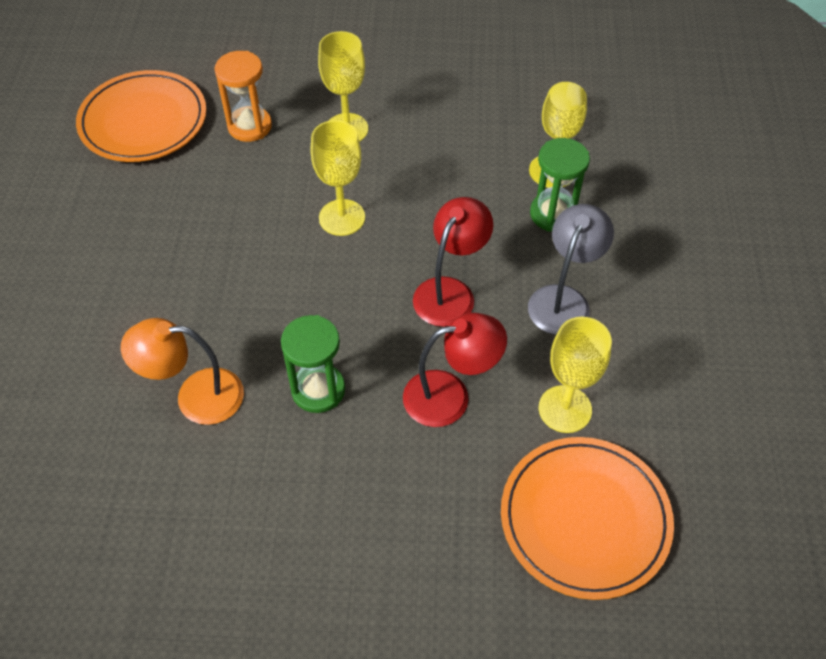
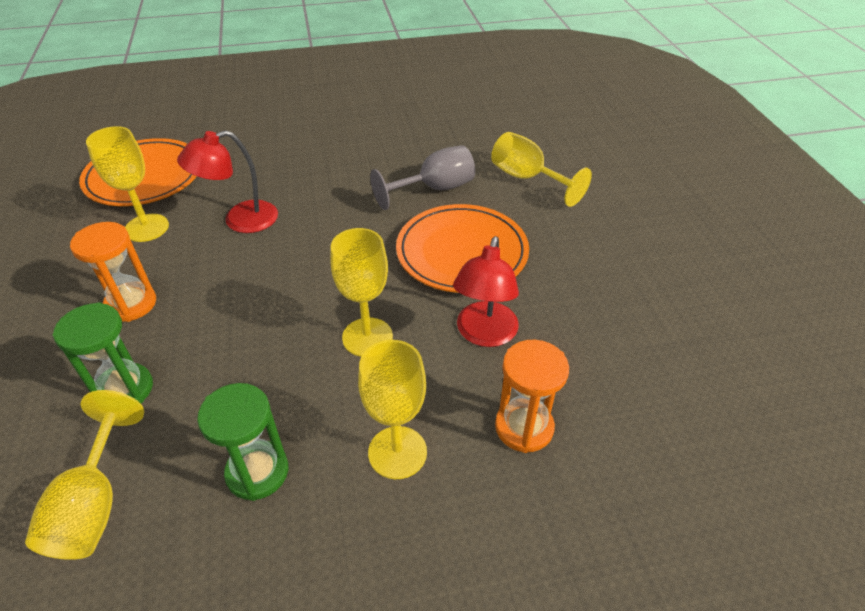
camera: 165 degrees right, 10 degrees down
(69, 388) = (527, 178): none -> yellow goblet
(143, 121) = (657, 405): orange plate -> orange plate (462, 252)
(196, 396) = (434, 189): orange lamp -> grey goblet
(318, 390) = (345, 207): green hourglass -> green hourglass (257, 472)
(450, 292) = (244, 290): red lamp -> red lamp (484, 334)
(563, 299) = (131, 304): grey lamp -> orange hourglass

